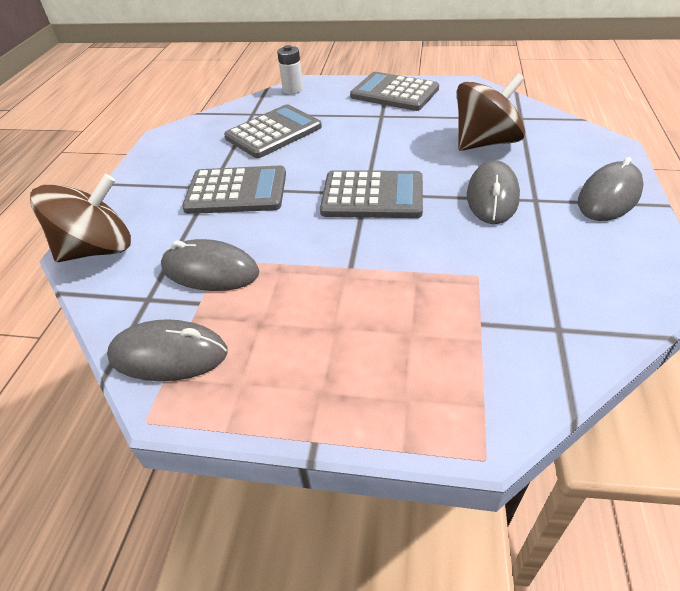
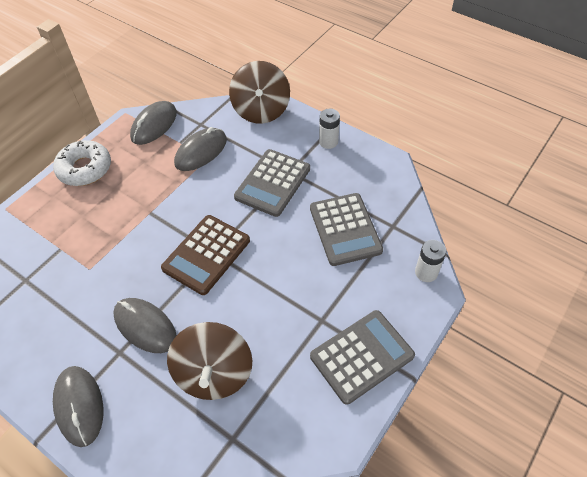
camera: 115 degrees right, 10 degrees up
(147, 177) = (328, 142): none -> white battery
(319, 393) = (85, 169): none -> white donut
(372, 196) = (206, 254): grey calculator -> brown calculator

